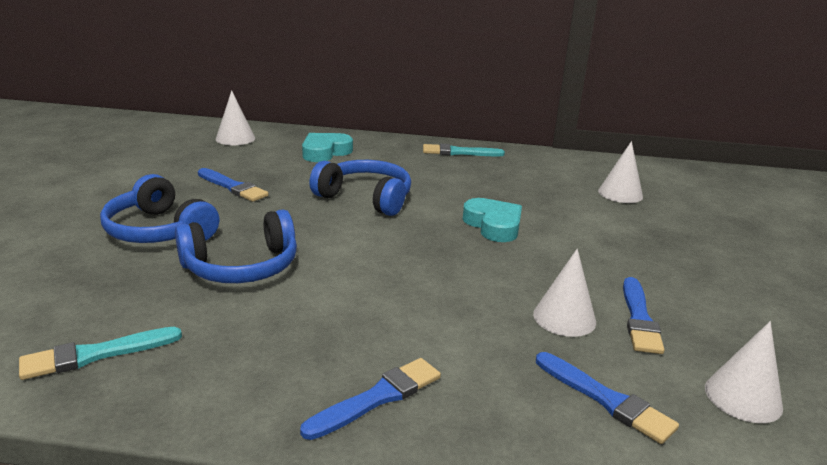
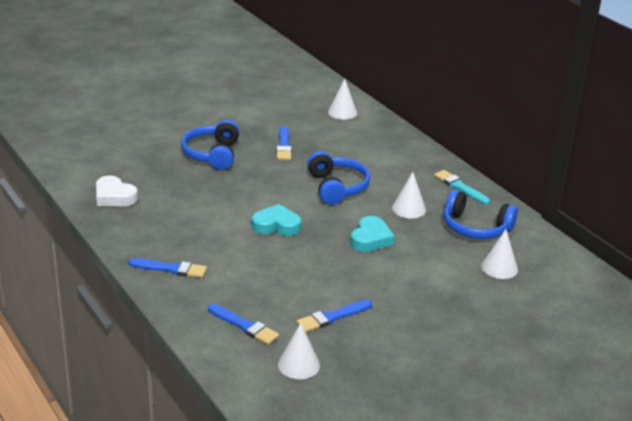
camera: 50 degrees right, 5 degrees up
(95, 354) = (114, 196): turquoise brush -> white heart
(242, 267) = (215, 191): blue headphones -> blue headphones (475, 228)
(325, 152) = (375, 146): turquoise heart -> turquoise heart (276, 225)
(564, 318) = (299, 294): white cone -> white cone (409, 209)
(606, 399) = (244, 326): blue brush -> blue brush turned 60 degrees counterclockwise

